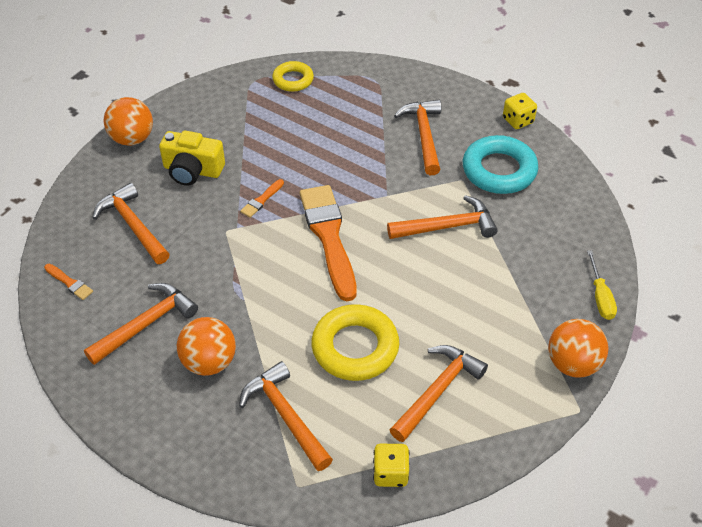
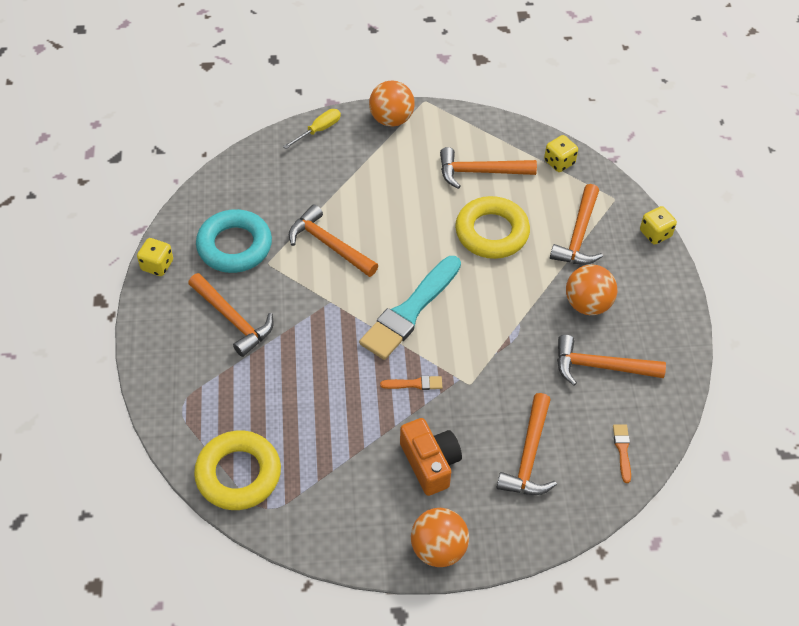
camera: 130 degrees left, 5 degrees up
(192, 170) = (430, 463): yellow camera -> orange camera
(222, 486) = (655, 233): none -> yellow dice
(293, 80) = (238, 474): yellow ring -> yellow ring, size x1.67
(329, 237) = (410, 311): orange brush -> turquoise brush
(424, 135) = (233, 319): orange hammer -> orange hammer turned 90 degrees counterclockwise

